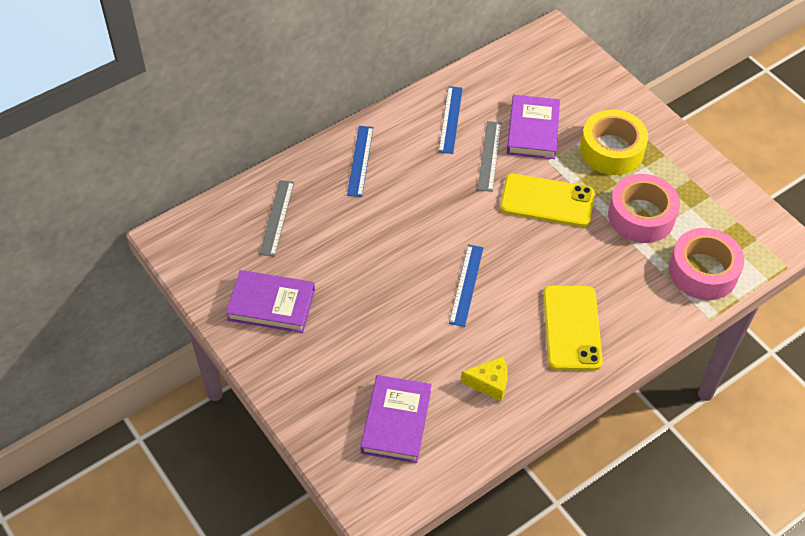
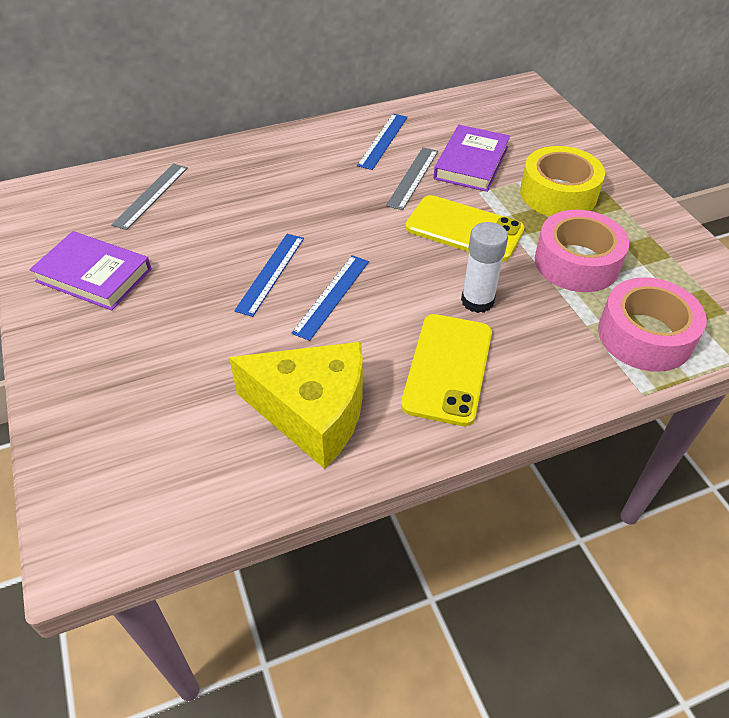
camera: 15 degrees right, 5 degrees down
(360, 161) = (268, 161): blue ruler -> blue ruler (271, 273)
(396, 421) = (168, 435): purple book -> none
(489, 383) = (312, 413): yellow cheese -> yellow cheese, size x2.05
(576, 266) = (477, 301): none -> white glue stick

